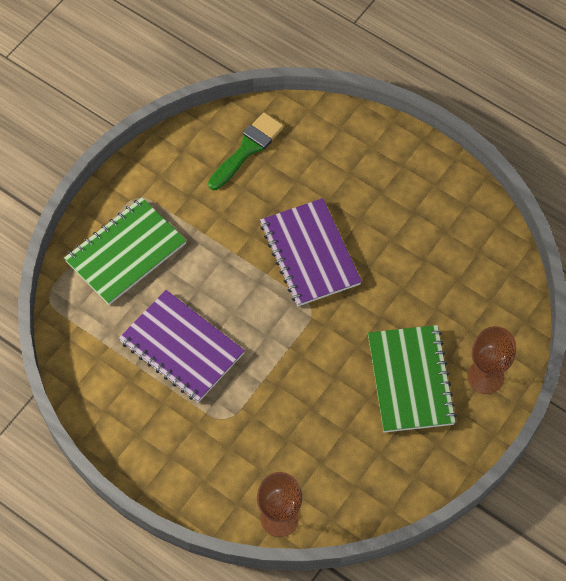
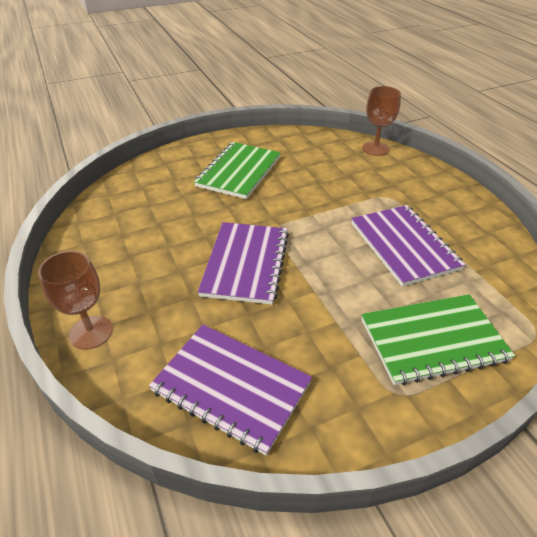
camera: 150 degrees left, 20 degrees down
(247, 149) = (231, 387): green brush -> purple notebook
(485, 377) = (190, 158): brown goblet -> brown goblet (91, 332)

